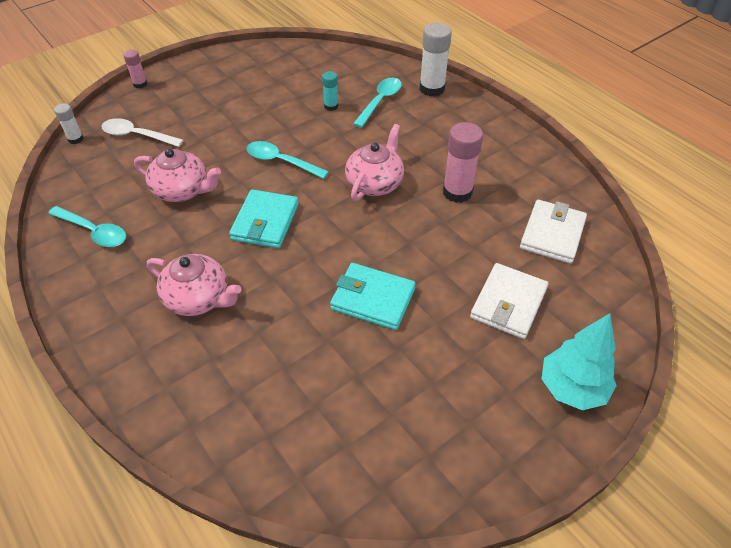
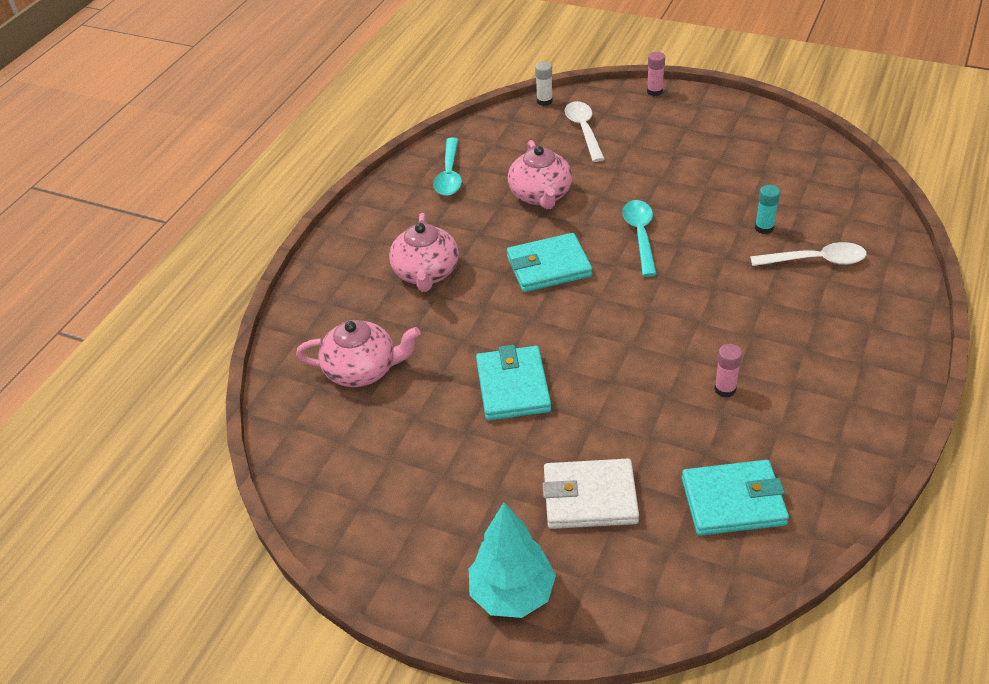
camera: 65 degrees right, 5 degrees down
(375, 183) = (675, 317): pink teapot -> pink teapot (362, 370)
(380, 102) = (815, 260): turquoise spoon -> white spoon
(432, 89) = (891, 292): white glue stick -> none
(457, 192) = (725, 389): pink glue stick -> pink glue stick, size x0.54
(552, 234) = (733, 501): white wallet -> turquoise wallet

